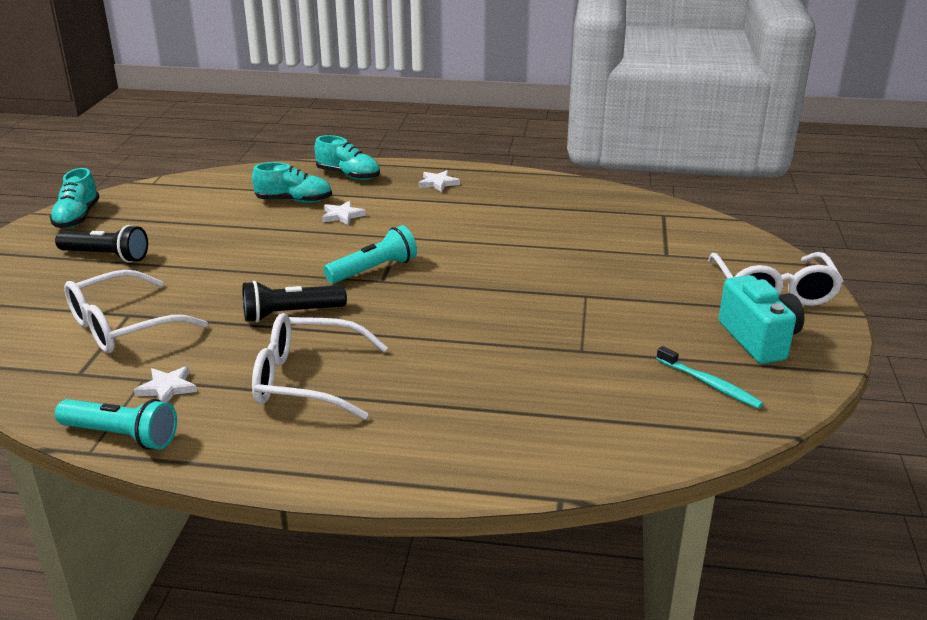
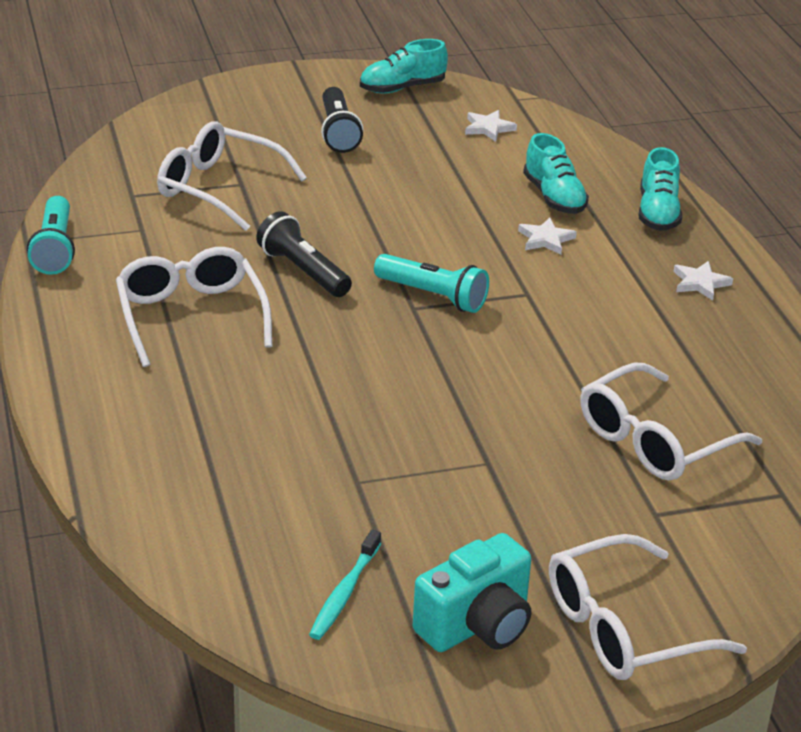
camera: 65 degrees right, 5 degrees up
(167, 388) = (135, 246): white star -> white star (488, 128)
(592, 236) = (654, 440): none -> white glasses

